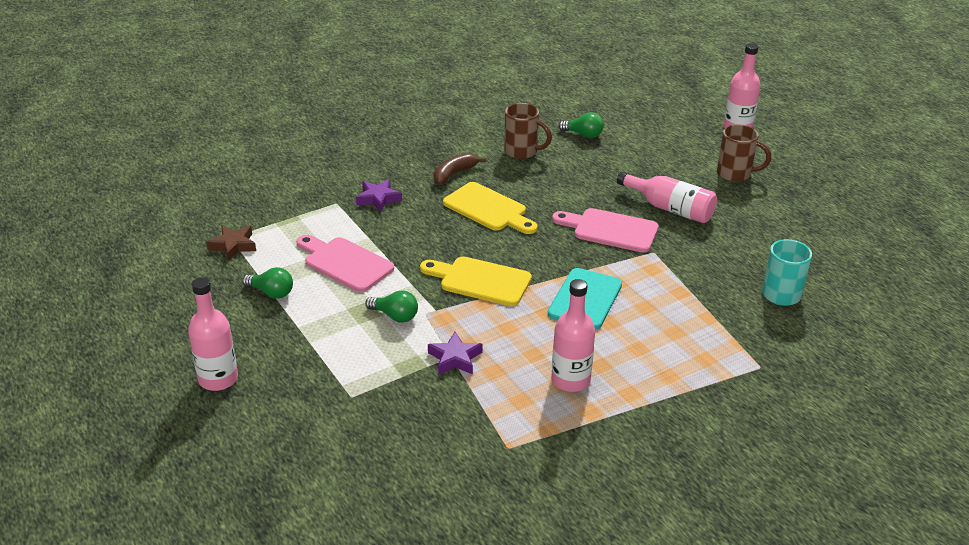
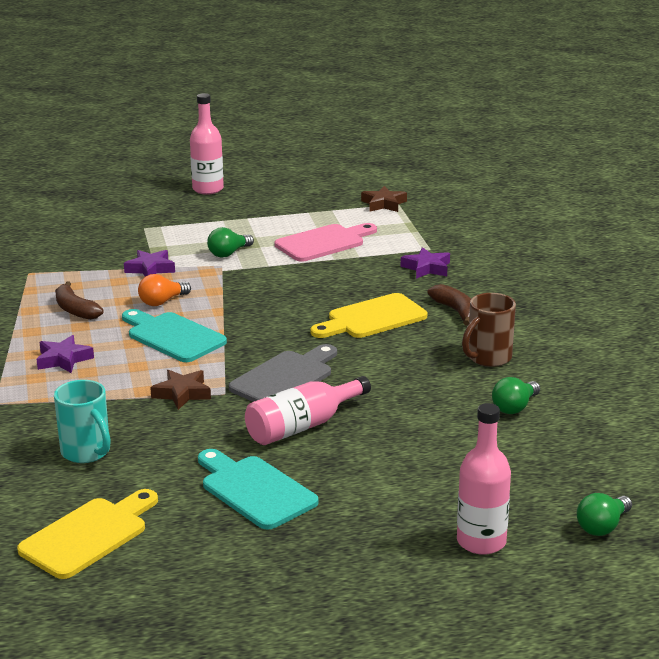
camera: 110 degrees right, 10 degrees down
(271, 293) = (302, 212): green light bulb -> green light bulb (602, 526)
(480, 281) = (249, 295): yellow cutting board -> yellow cutting board (88, 535)
(522, 329) = (162, 302): none -> orange light bulb
(570, 380) = (75, 310): pink bottle -> brown banana
(610, 230) = (285, 378): pink cutting board -> grey cutting board
(664, 354) = (63, 359): none -> purple star
(669, 272) = (182, 393): none -> brown star
(735, 174) = (353, 499): brown mug -> none
(759, 211) = (254, 490): none -> turquoise cutting board

